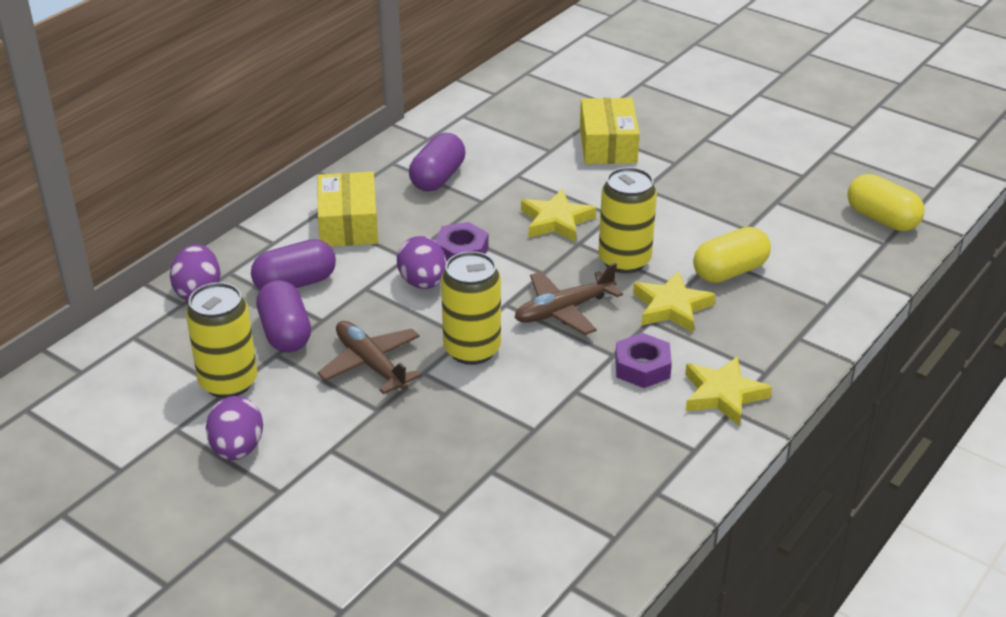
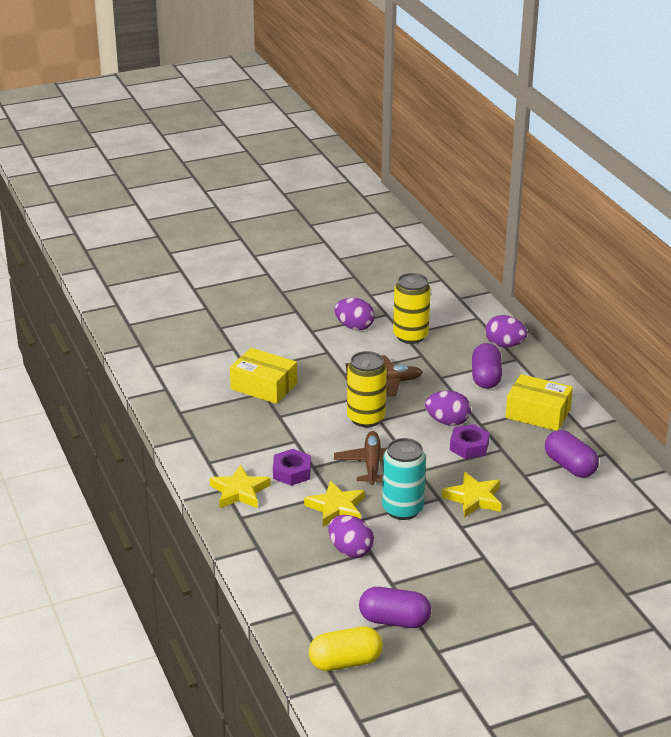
camera: 120 degrees right, 5 degrees down
(285, 333) = (439, 362): purple capsule -> purple capsule (394, 620)
(608, 145) = (560, 564): yellow box -> yellow box (264, 386)
(624, 260) = (402, 509): yellow can -> turquoise can
(730, 271) = (350, 550): yellow capsule -> purple egg

